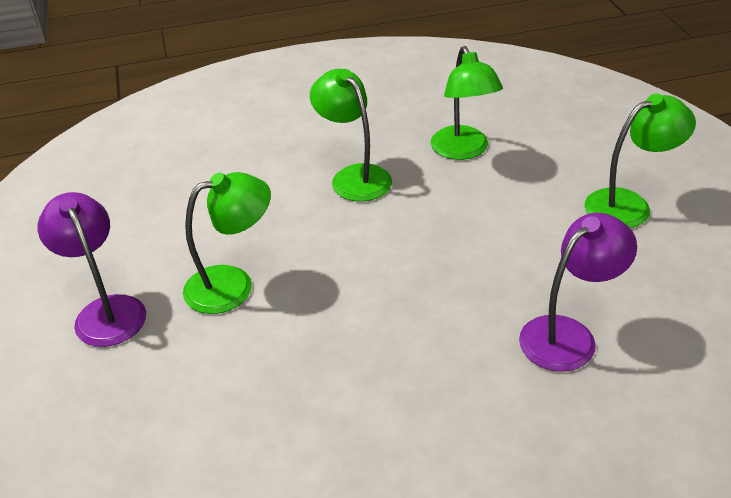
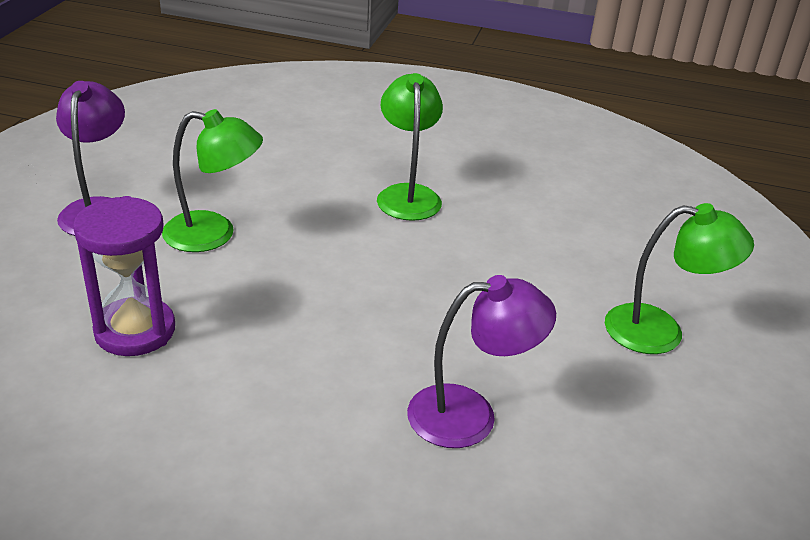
camera: 25 degrees right, 5 degrees down
(255, 402) = (135, 330): none -> purple hourglass
(463, 151) = (535, 215): green lamp -> none

